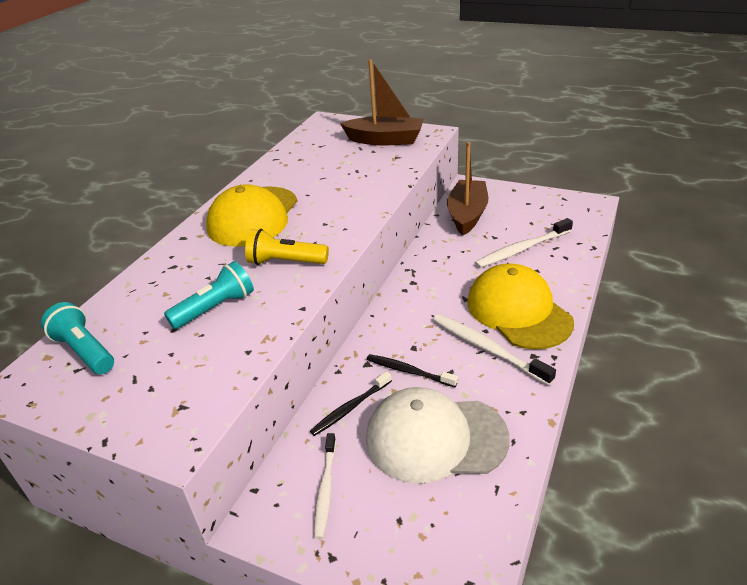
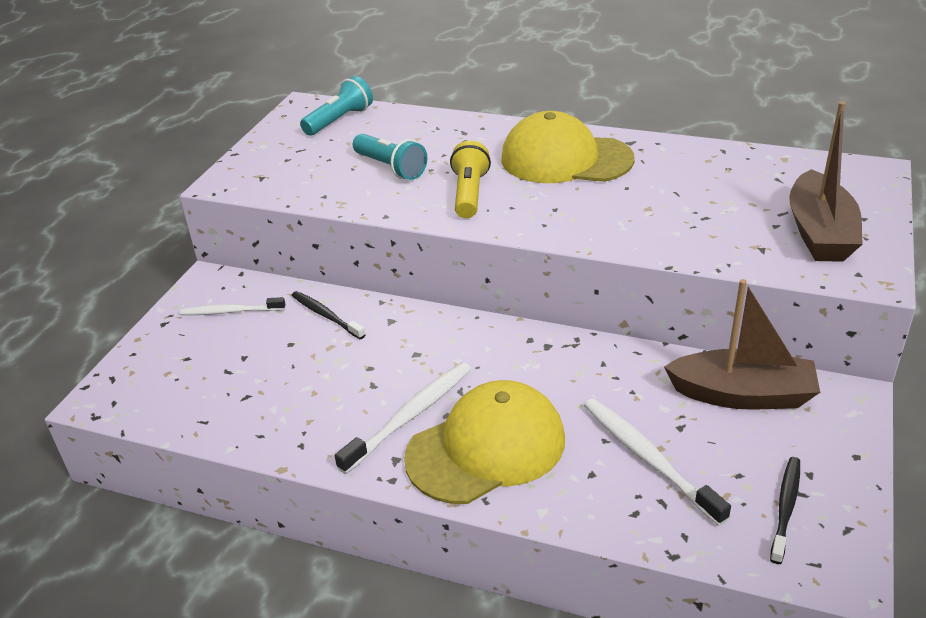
camera: 85 degrees right, 0 degrees up
(408, 371) = (376, 352): black toothbrush -> black toothbrush (785, 507)
(435, 438) = (275, 376): white cap -> none

